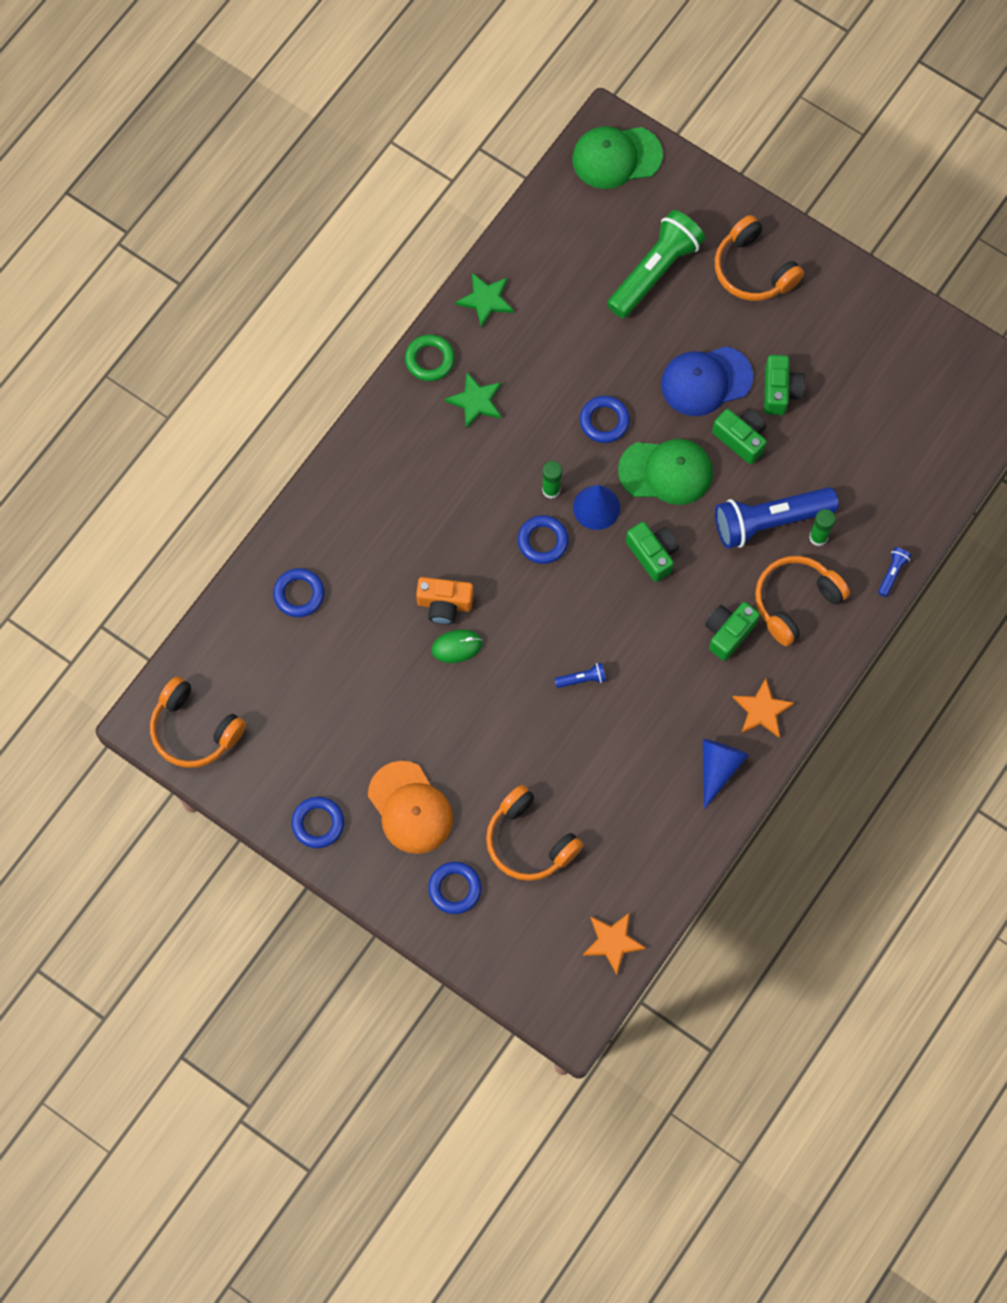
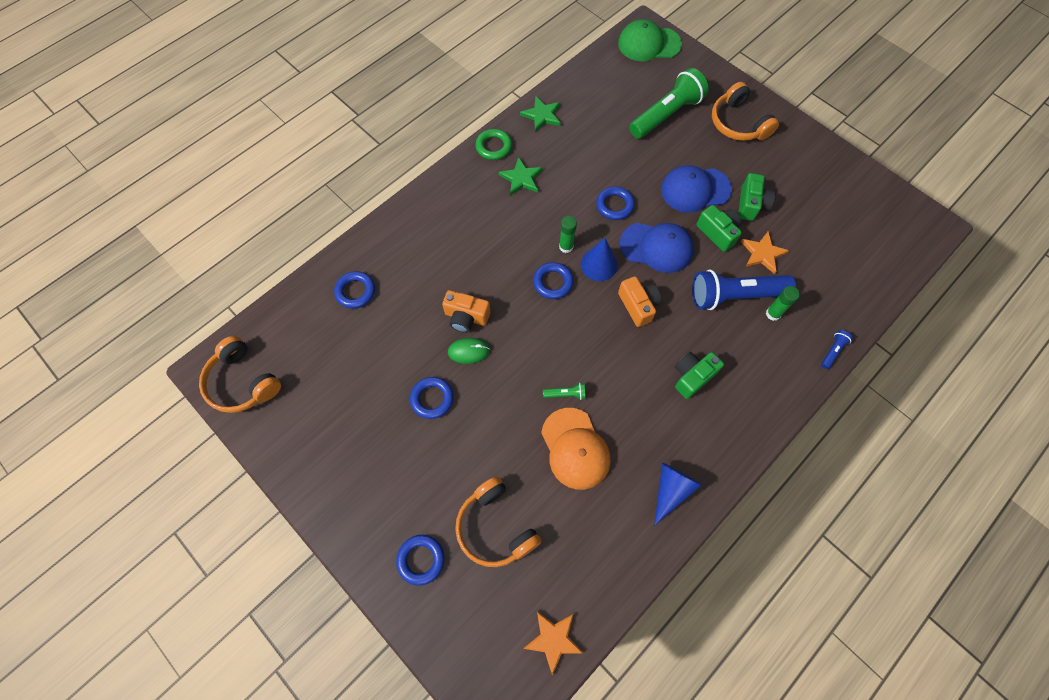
camera: 10 degrees right, 5 degrees down
(318, 823) = (319, 478): blue ring -> blue ring (432, 399)
(410, 808) = (400, 479): orange cap -> orange cap (575, 448)
(582, 679) = (565, 394): blue flashlight -> green flashlight
(653, 554) = (638, 306): green camera -> orange camera
(666, 472) = (656, 247): green cap -> blue cap
(762, 710) = (714, 446): orange star -> orange star (762, 253)
(795, 601) = (750, 360): orange headphones -> none

